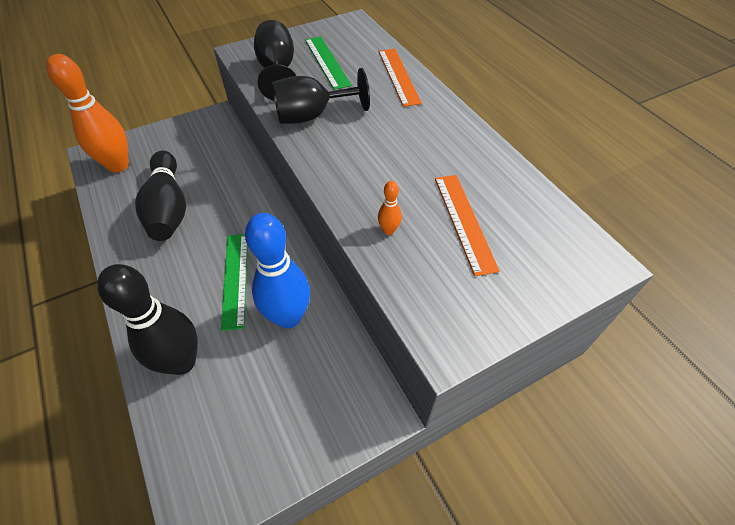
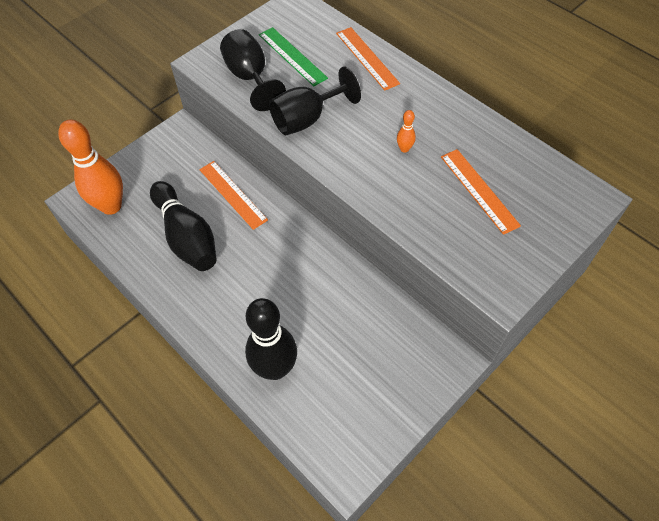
camera: 15 degrees left, 5 degrees up
(231, 180) = (233, 194): none -> orange ruler
(235, 279) = (284, 287): green ruler -> none
(288, 317) = (347, 307): blue bowling pin -> none
(388, 230) = (422, 213): orange bowling pin -> orange bowling pin (404, 149)

